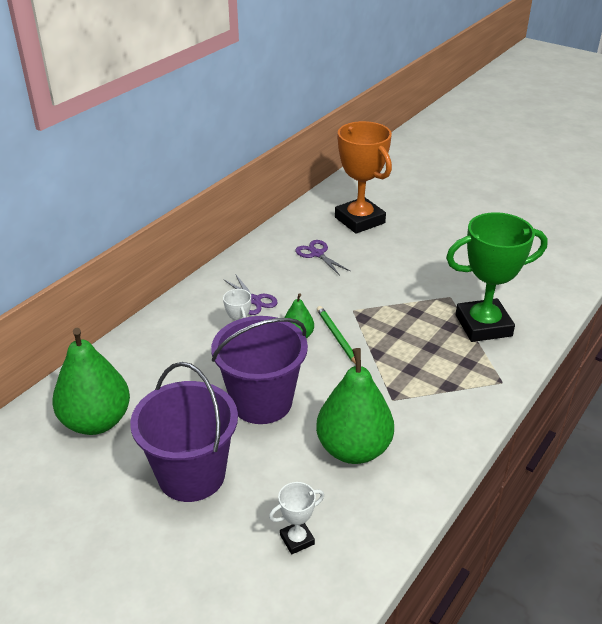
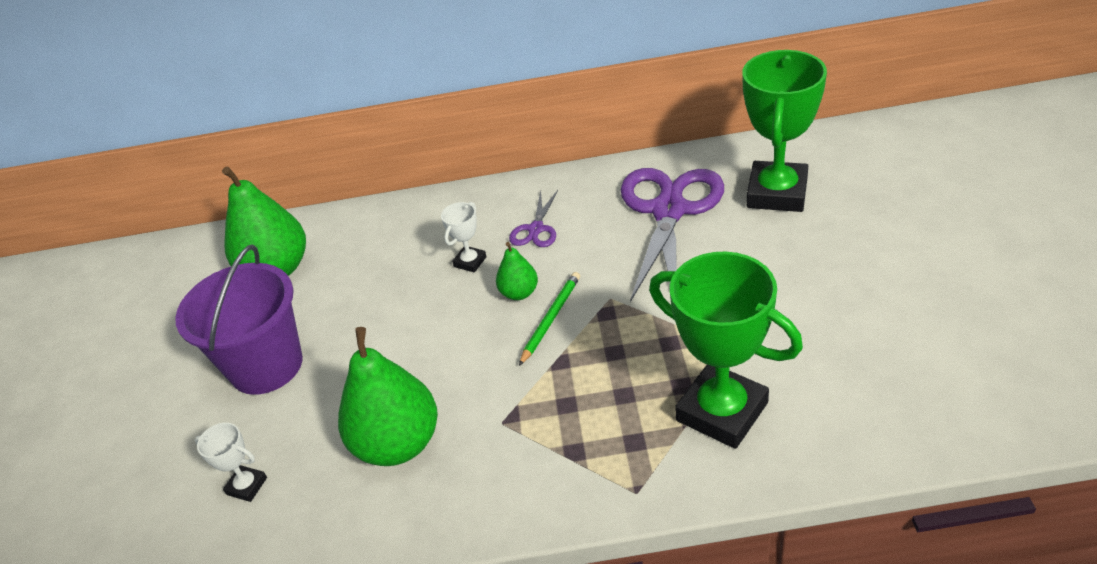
camera: 55 degrees right, 5 degrees up
(261, 402) = (398, 339): purple bucket -> none
(317, 254) = (669, 211): purple scissors -> purple scissors, size x2.21
(359, 220) = (777, 193): orange trophy -> green trophy

